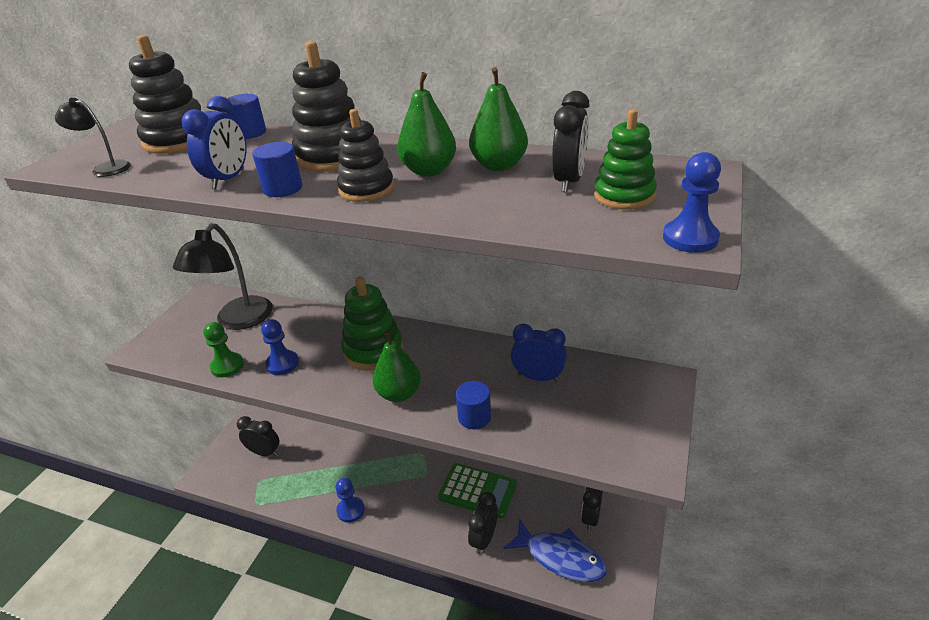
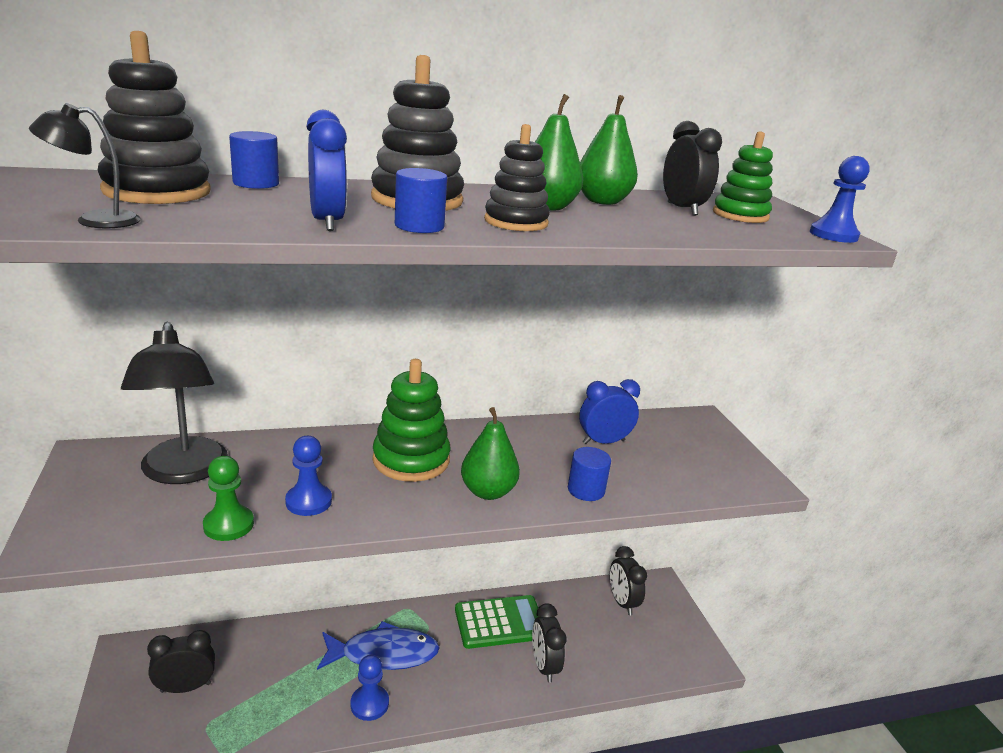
camera: 40 degrees left, 10 degrees down
(560, 557) = (626, 650): blue fish -> blue fish (384, 654)

